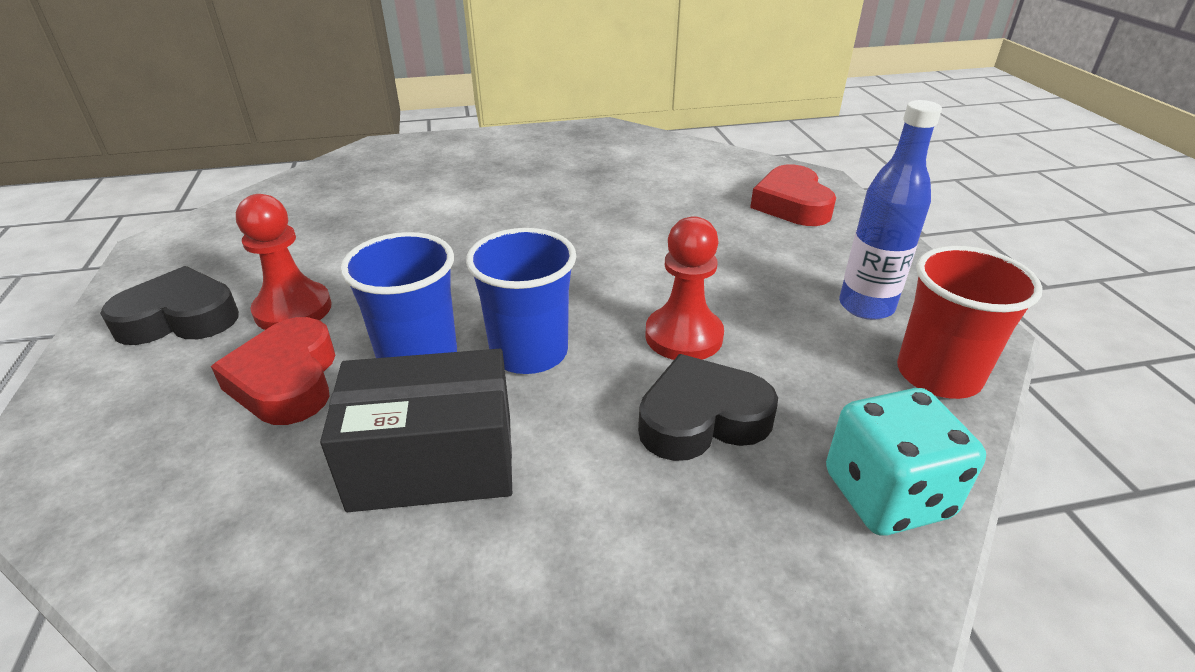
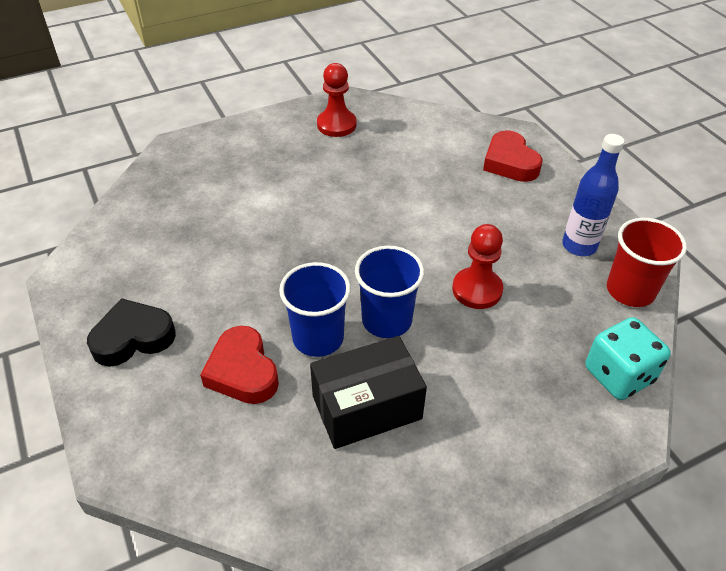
camera: 15 degrees left, 10 degrees up
(293, 309) = (210, 316): red pawn -> red pawn (336, 125)
(702, 418) = (508, 347): black heart -> none

